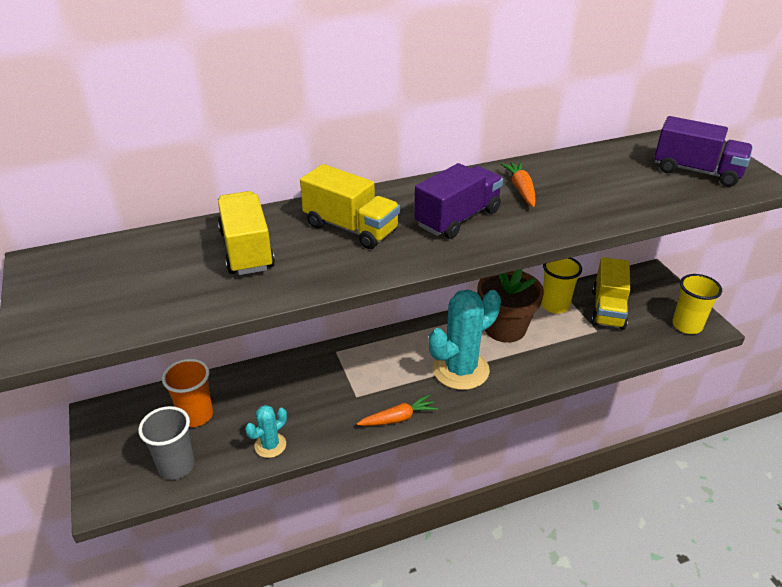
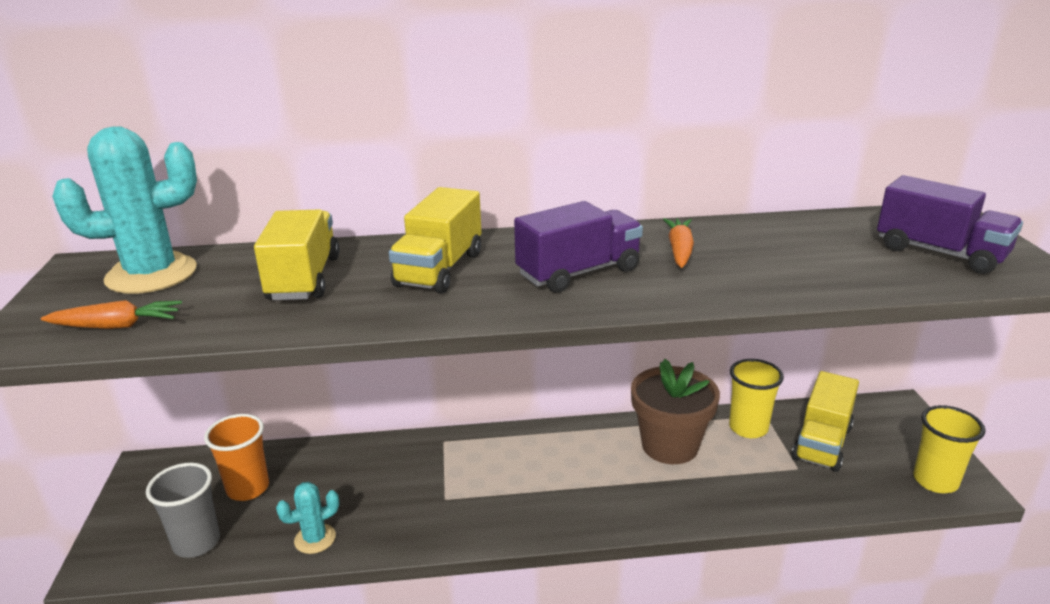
camera: 15 degrees right, 10 degrees down
(351, 228) = (439, 269): yellow truck -> yellow truck turned 60 degrees clockwise
(398, 418) = (486, 534): orange carrot -> orange carrot (117, 326)
(460, 370) = (591, 488): turquoise cactus -> turquoise cactus (151, 274)

